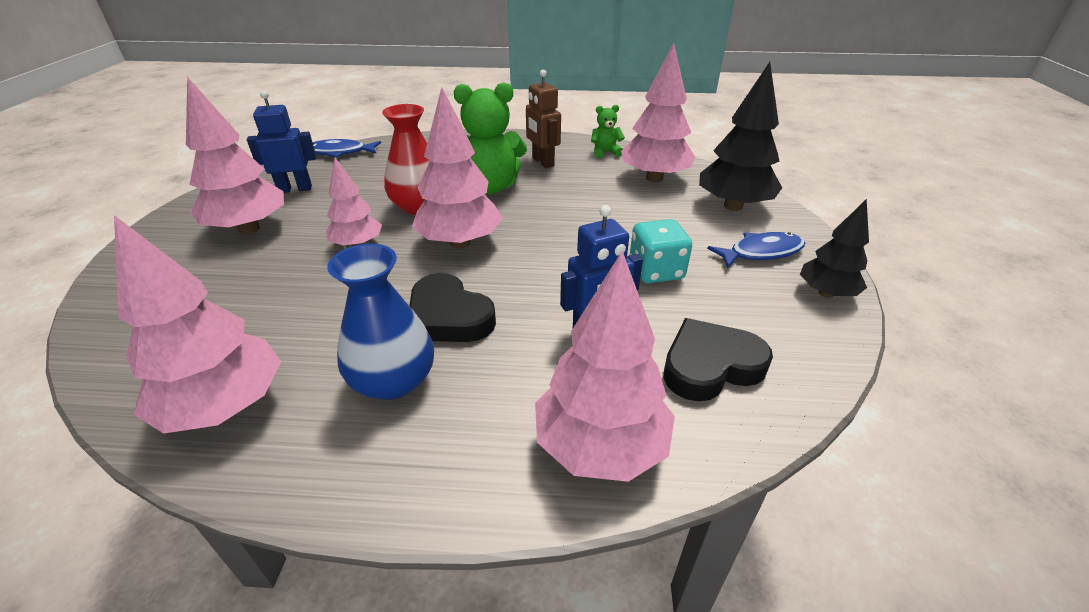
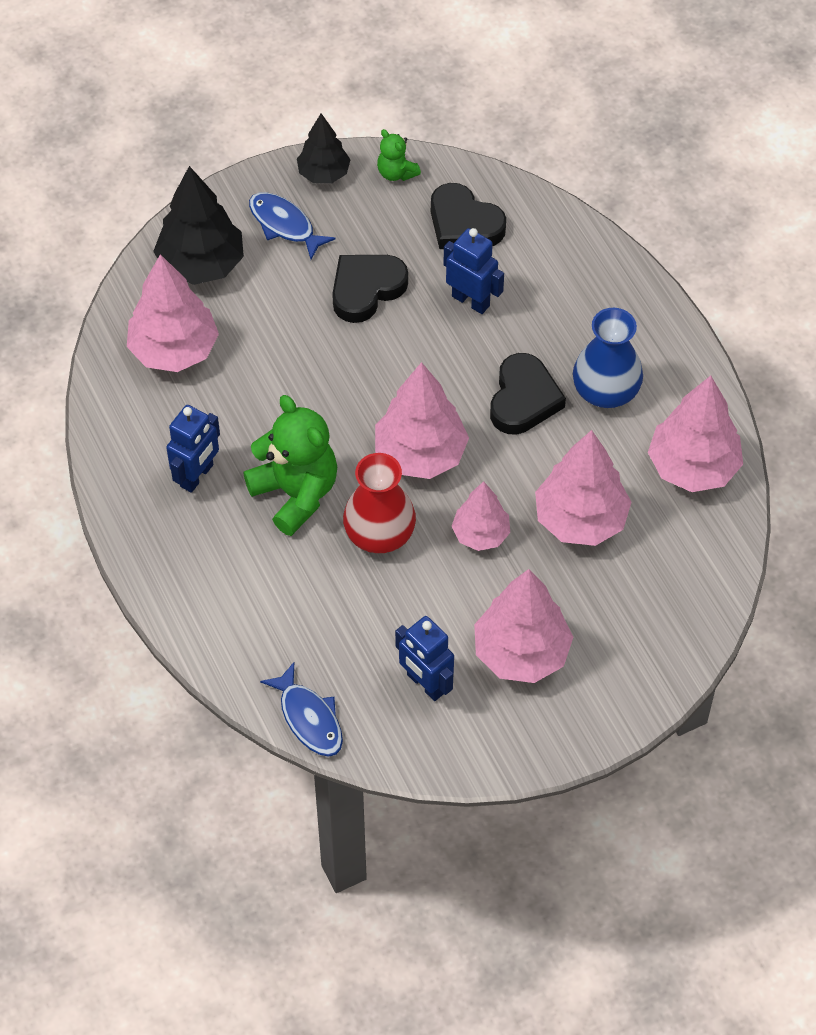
camera: 120 degrees left, 20 degrees up
(542, 162) = (197, 476): brown robot -> blue robot
(600, 446) = (574, 257): pink tree -> pink tree (580, 520)
(605, 152) = (127, 424): green teddy bear -> green teddy bear (396, 173)
(656, 271) = (366, 289): turquoise dice -> black heart

